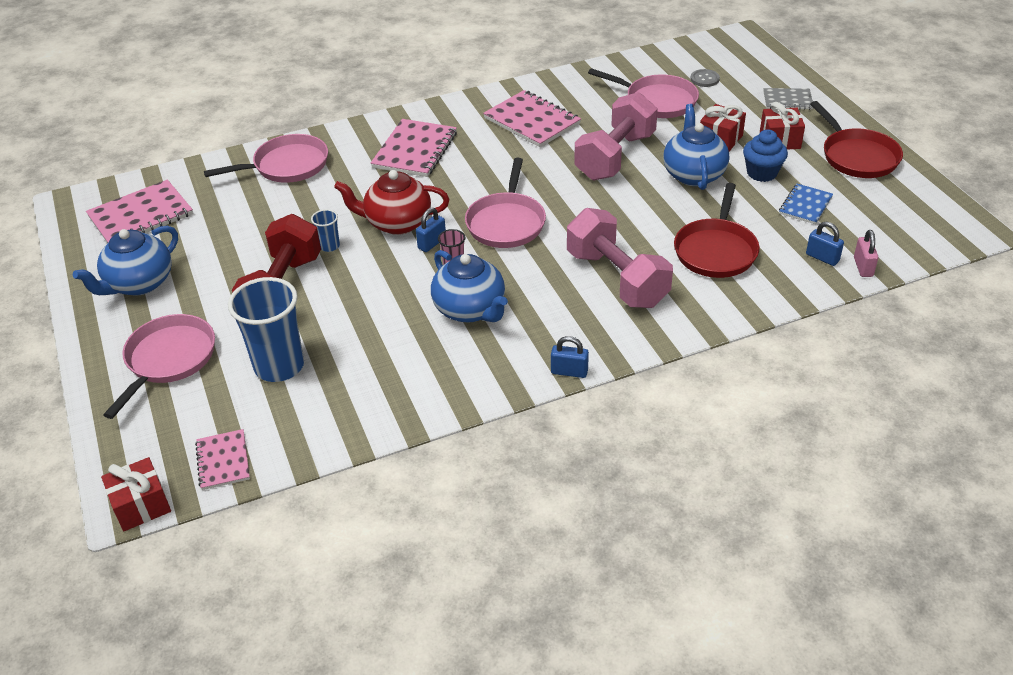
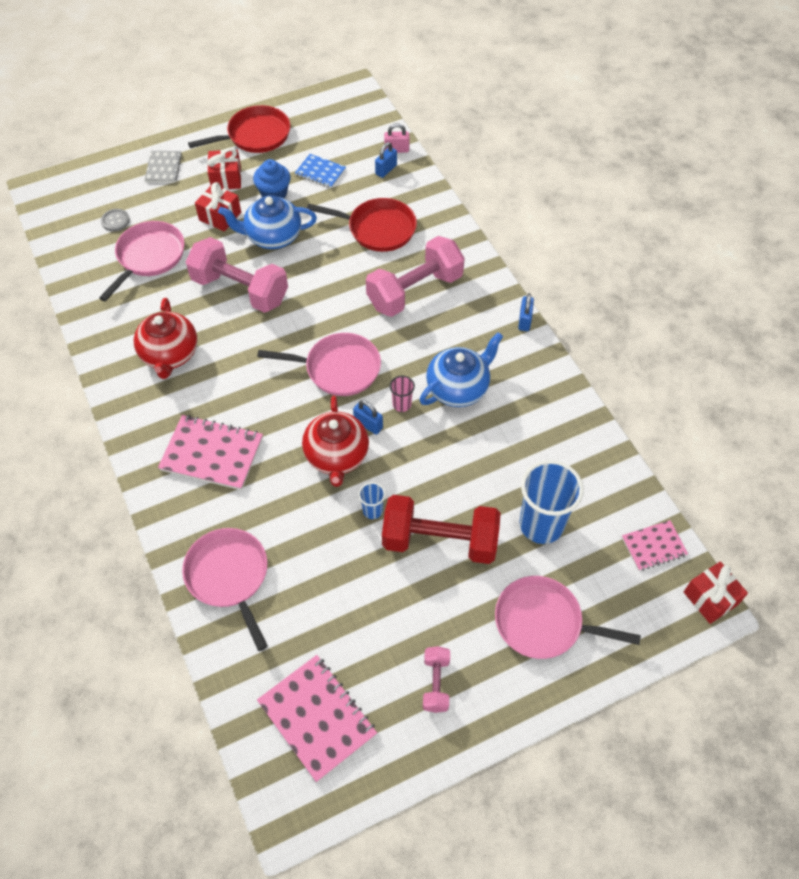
camera: 95 degrees left, 15 degrees up
(139, 283) = (436, 683): blue teapot -> pink dumbbell
(532, 121) = (170, 355): pink notebook -> red teapot

